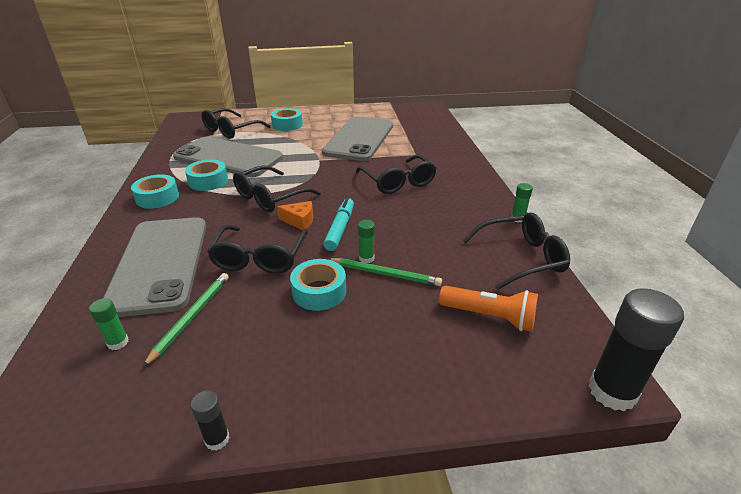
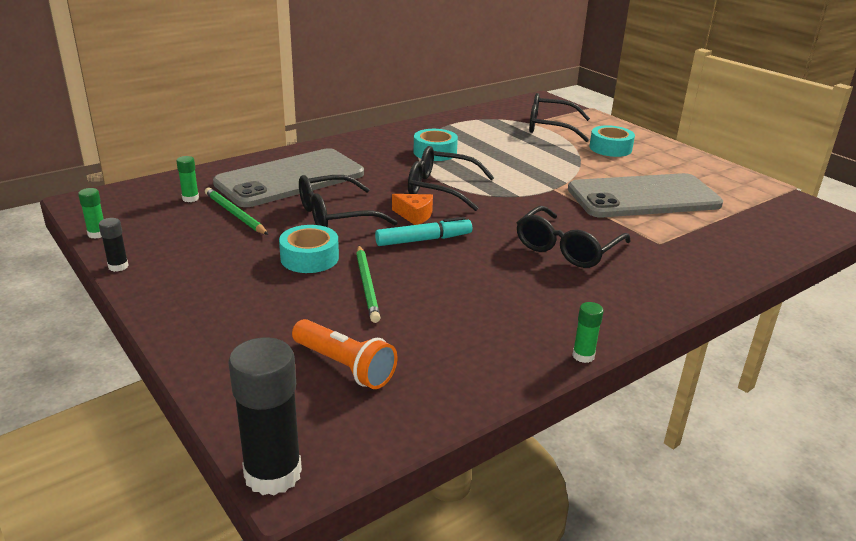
camera: 60 degrees right, 5 degrees down
(157, 198) = (382, 143): turquoise tape -> none
(191, 317) = (235, 214): green pencil -> green pencil turned 120 degrees counterclockwise
(228, 157) = (491, 145): grey phone -> none
(300, 221) = (415, 215): orange cheese -> orange cheese turned 45 degrees counterclockwise
(366, 258) = (384, 268): green glue stick -> green glue stick (97, 234)
(490, 316) = (345, 366): orange flashlight -> orange flashlight turned 45 degrees counterclockwise
(521, 258) = (484, 372): black glasses -> none

